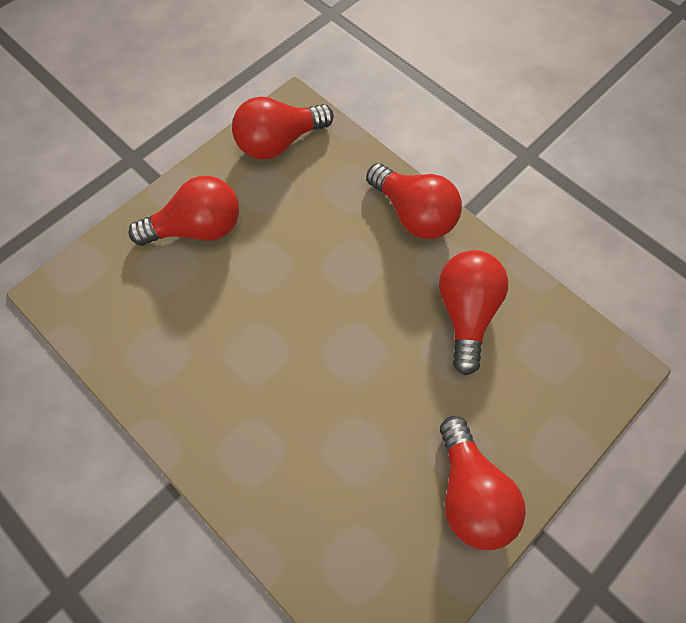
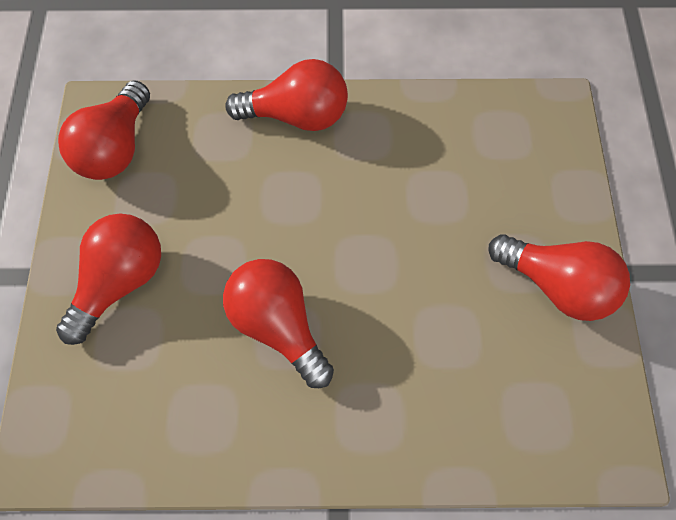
camera: 45 degrees left, 0 degrees up
(466, 313) = (416, 158): red light bulb -> red light bulb (278, 326)

